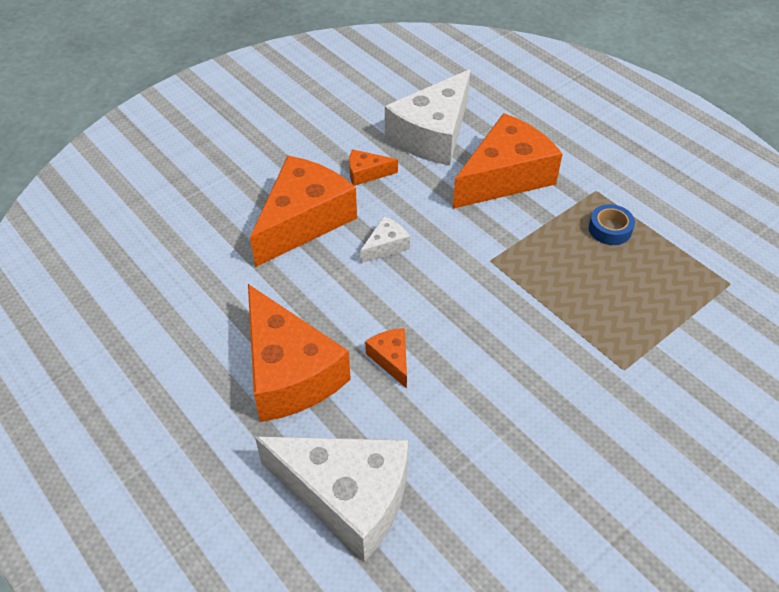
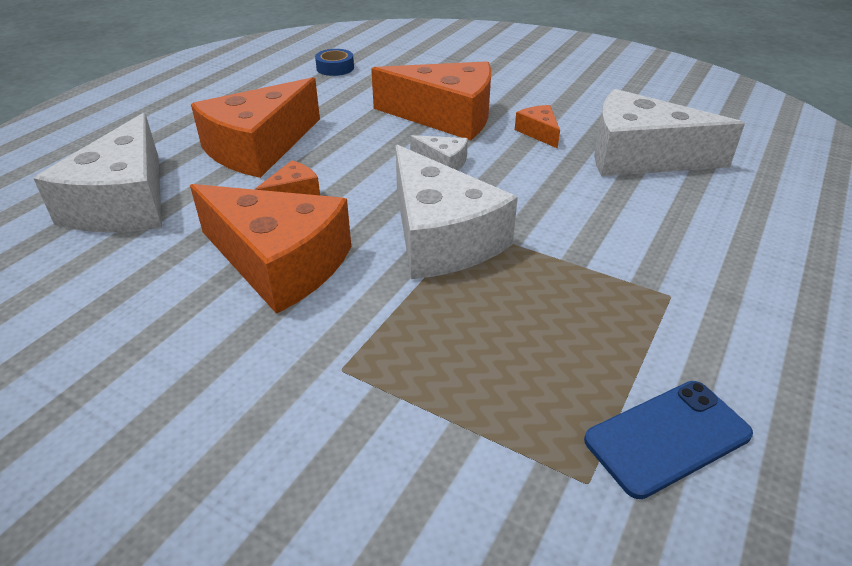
camera: 70 degrees right, 10 degrees down
(495, 278) = (441, 237): none -> white cheese
(505, 176) = (620, 216): orange cheese -> orange cheese (279, 263)
(610, 229) = (601, 319): blue tape -> blue tape (335, 68)
(706, 241) = (667, 437): none -> blue phone

